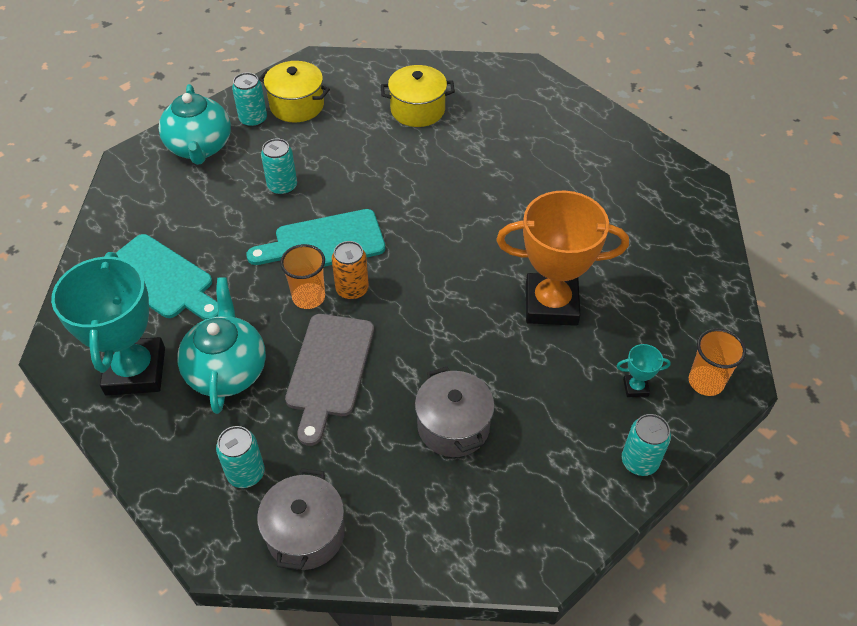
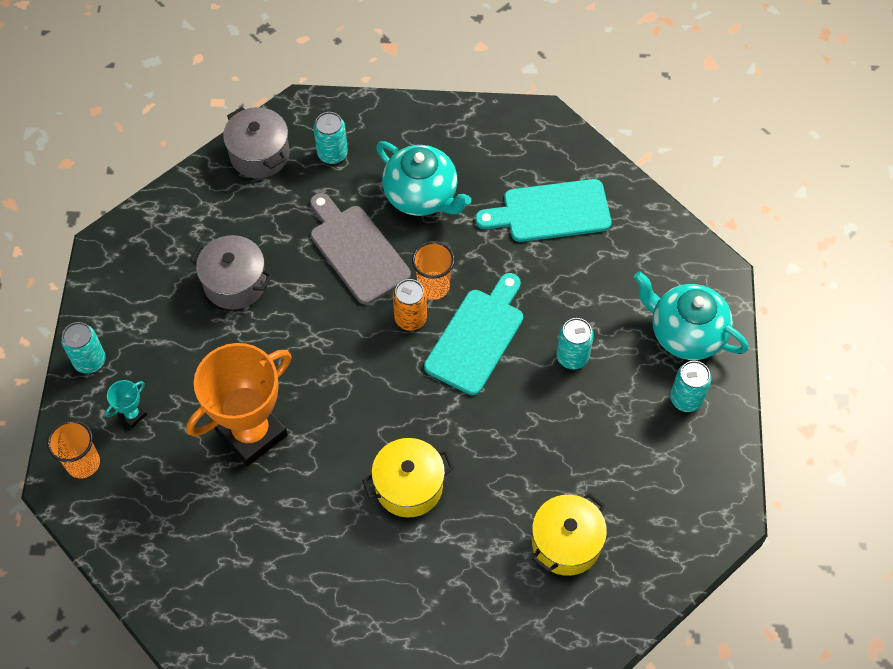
camera: 135 degrees right, 10 degrees up
(136, 371) = (477, 148): turquoise trophy -> none
(297, 105) = (673, 448): yellow pot -> yellow pot (409, 486)

